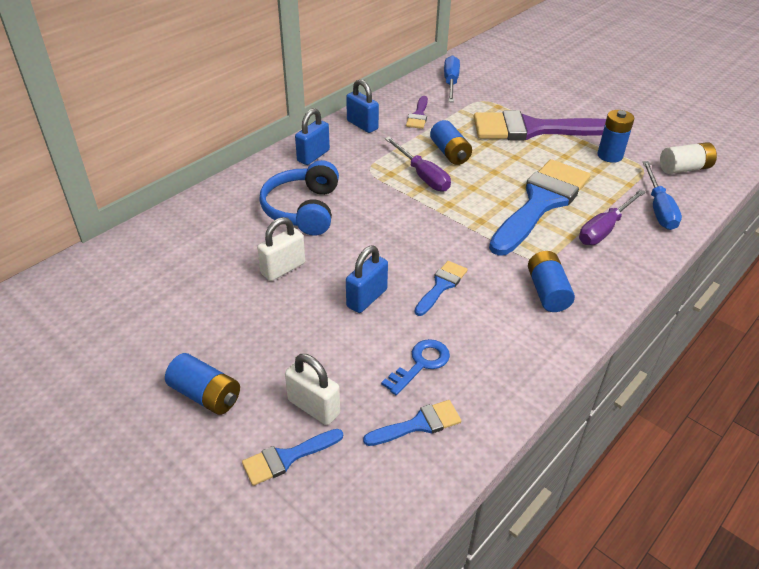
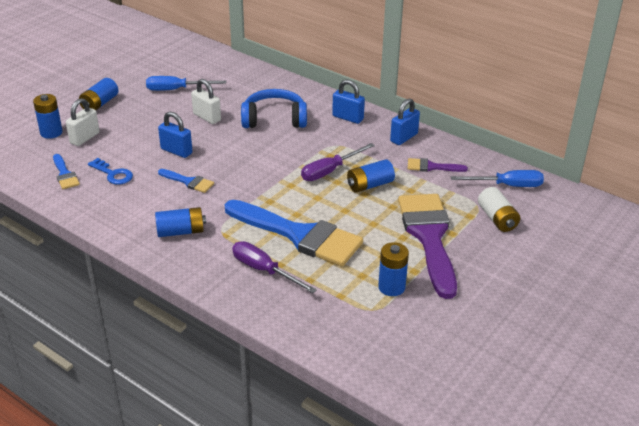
camera: 85 degrees right, 5 degrees down
(287, 458) = (51, 132): blue brush -> blue battery
(658, 208) = (301, 310): blue screwdriver -> blue screwdriver (176, 89)
(684, 168) = (379, 342): white battery -> white battery (497, 219)

